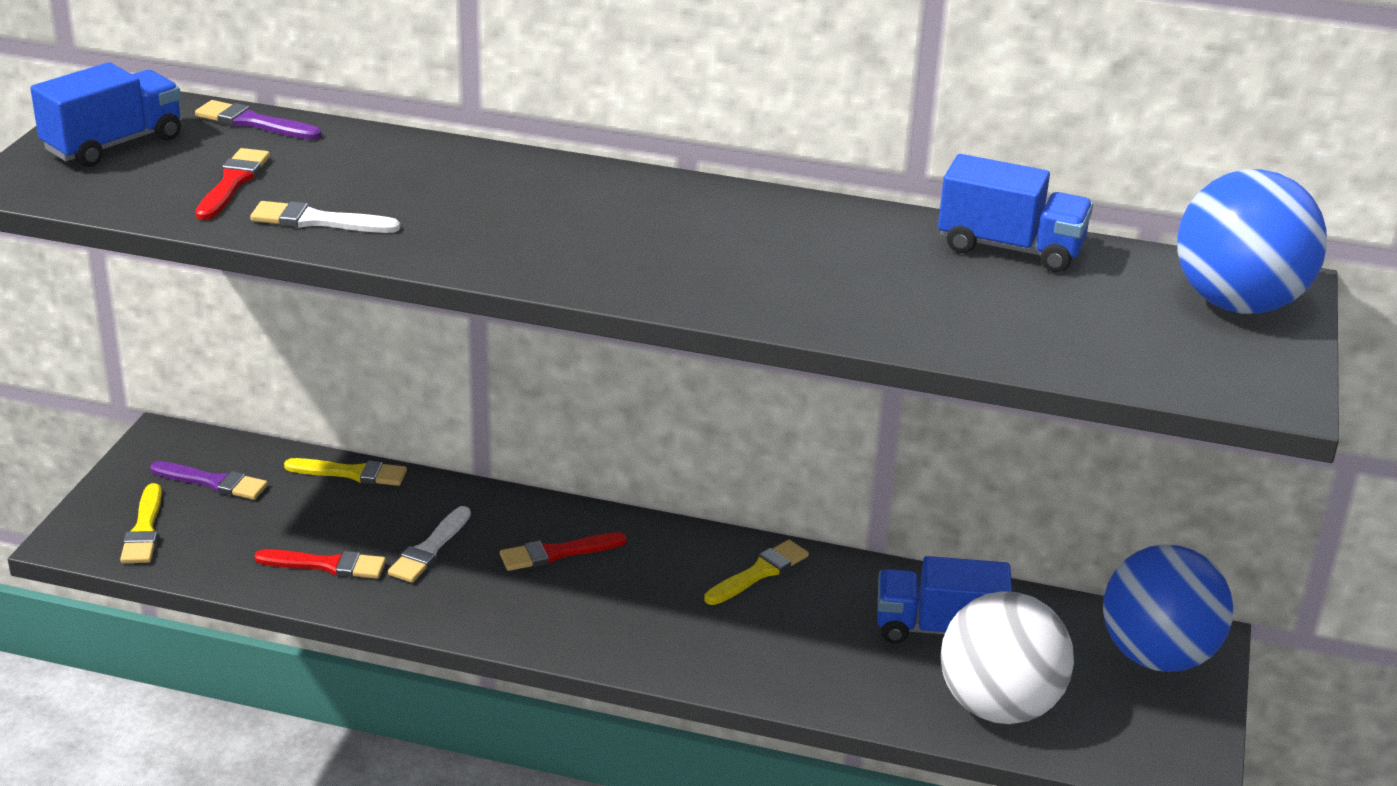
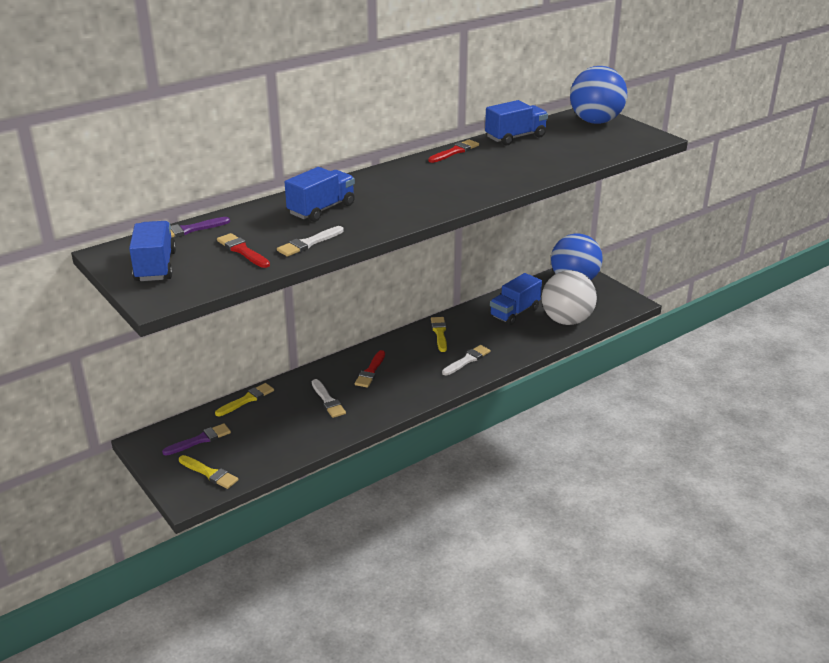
camera: 50 degrees left, 0 degrees up
(327, 565) = (304, 431): red brush -> red brush (455, 151)
(450, 188) = (321, 209): none -> blue truck
(713, 642) = (467, 360): none -> white brush

